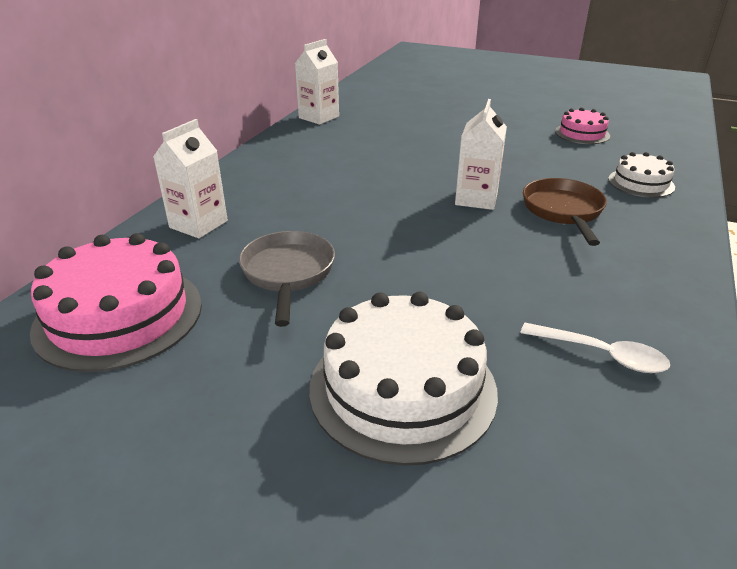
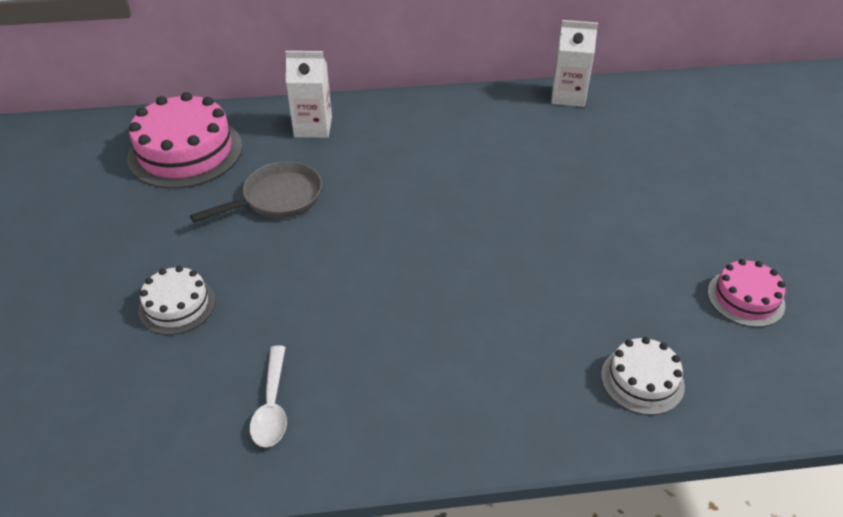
camera: 60 degrees right, 10 degrees up
(402, 388) = (177, 305): white cake -> white cake, size x0.55
(476, 199) = (483, 259): white carton -> none
(563, 211) = (509, 328): brown pan -> none

